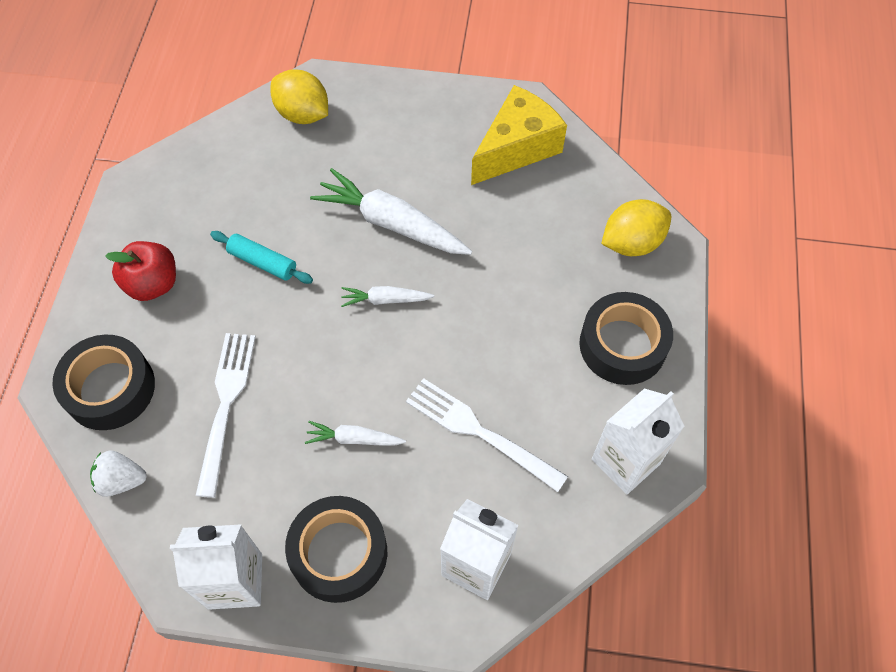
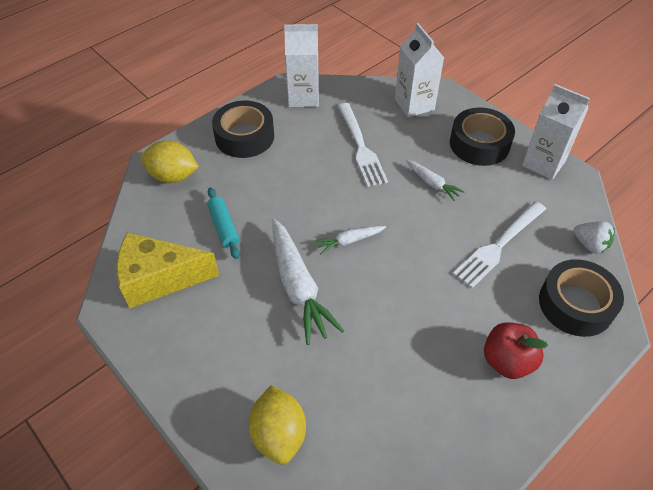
camera: 140 degrees left, 10 degrees down
(262, 262) = (412, 321): turquoise rolling pin -> turquoise rolling pin (224, 227)
(385, 300) = (349, 241): white carrot -> white carrot turned 120 degrees clockwise

